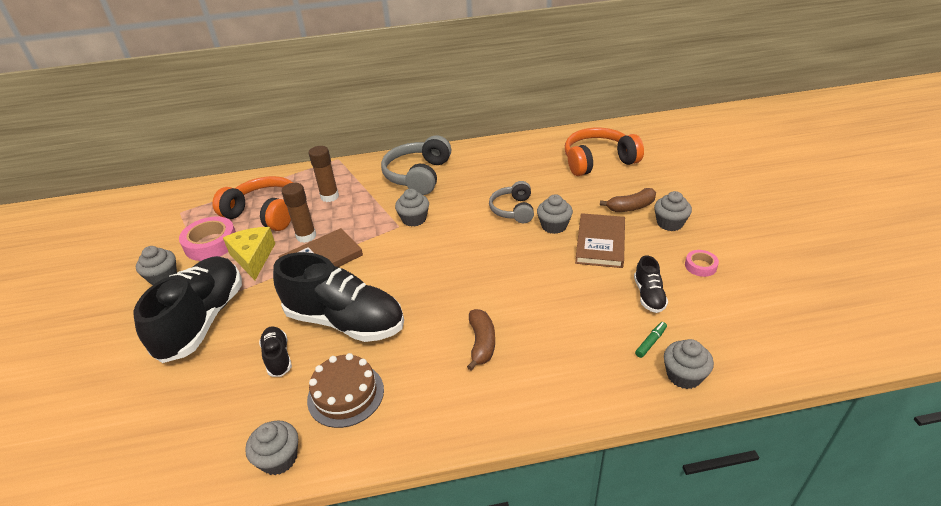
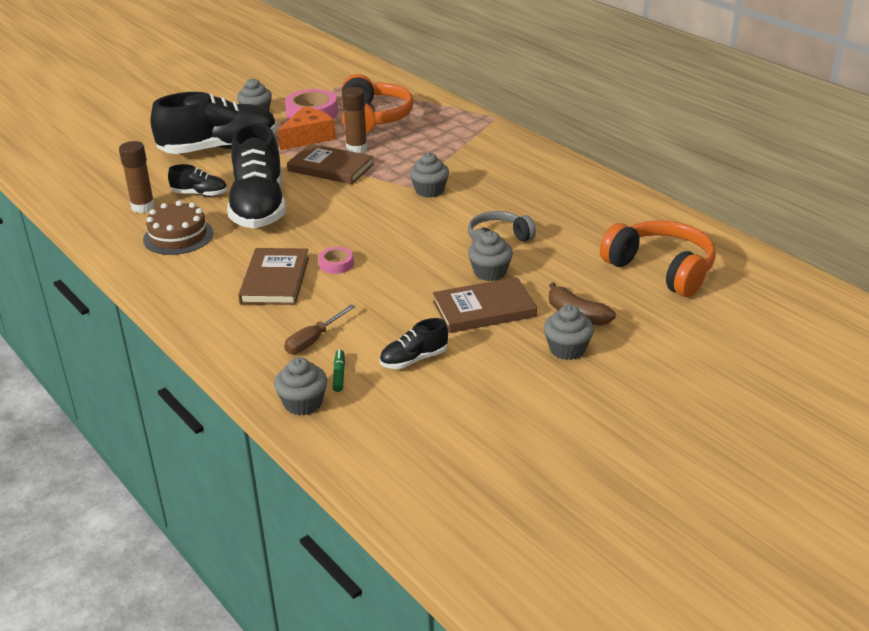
camera: 60 degrees right, 5 degrees down
(253, 257) = (308, 137): yellow cheese -> orange cheese
(278, 357) = (200, 194): black shoe -> black shoe turned 60 degrees clockwise
(279, 458) = (104, 232): grey cupcake -> none
(329, 196) = (427, 137): brown glue stick -> brown glue stick (143, 207)
(418, 175) = (509, 168): grey headphones -> none
(481, 343) = (275, 280): brown banana -> brown book
(593, 344) = (313, 340): none -> brown screwdriver
(650, 342) = (339, 374): green marker -> green marker turned 105 degrees counterclockwise
(700, 266) = (496, 386): pink tape -> pink tape (336, 264)

